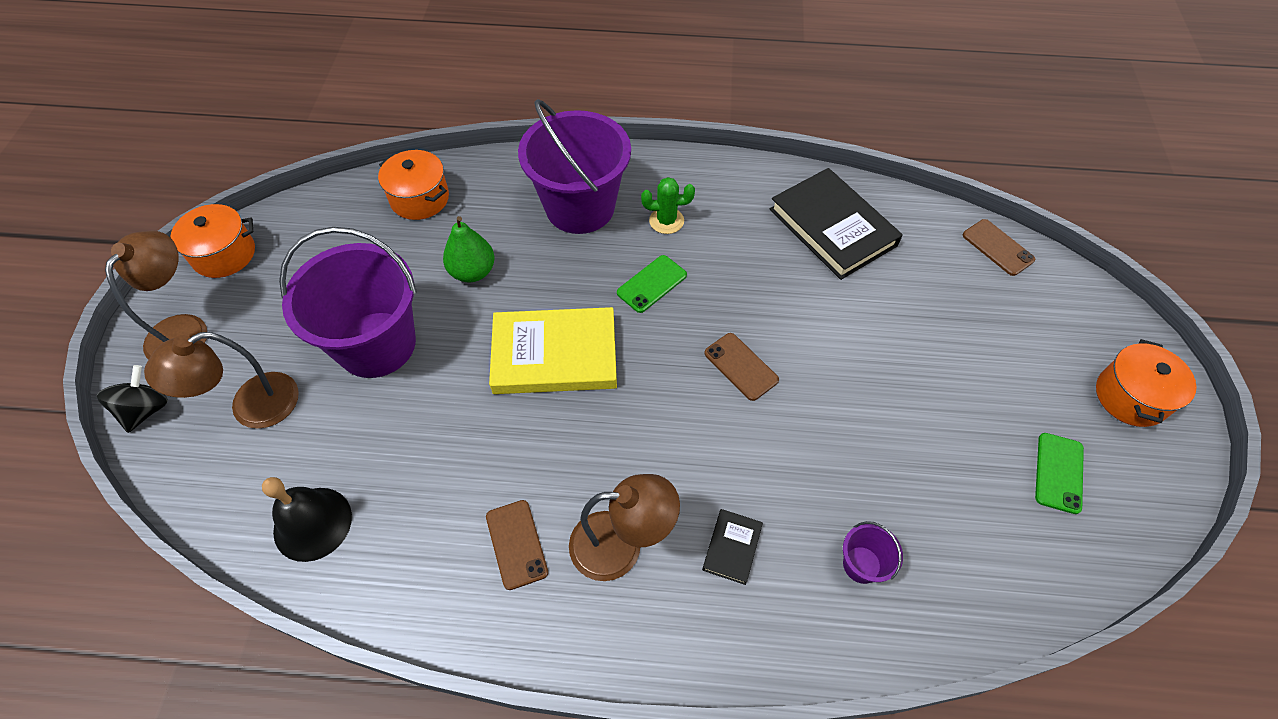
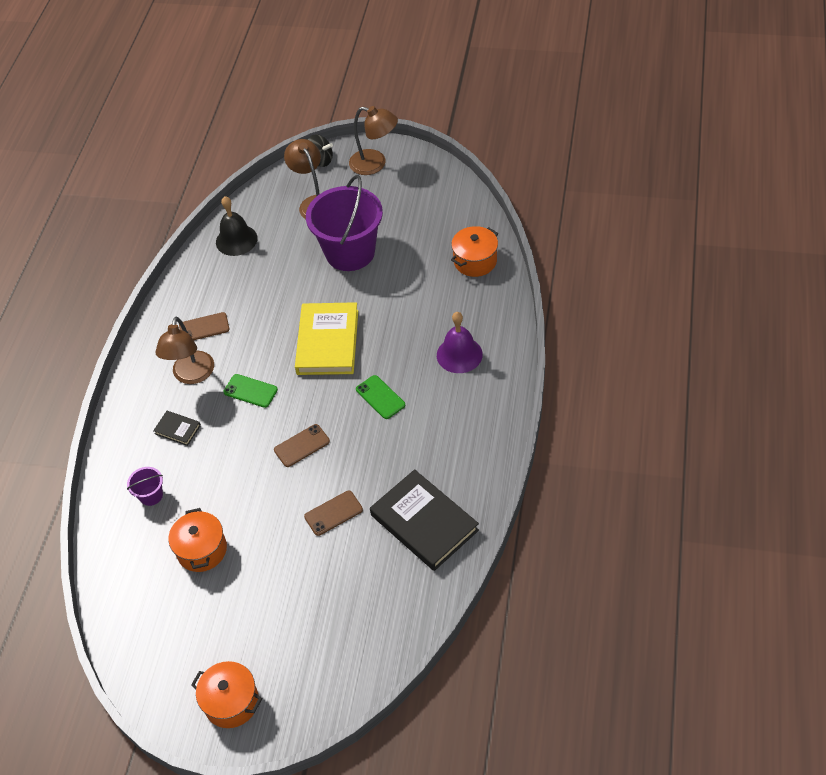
camera: 100 degrees right, 5 degrees down
(224, 254) = (432, 170): orange pot -> orange pot (202, 550)
(472, 272) = (403, 295): green pear -> none
(580, 207) = (459, 354): purple bucket -> purple bell
(666, 221) = (441, 409): green cactus -> none
(832, 227) = (424, 523): black book -> black book turned 75 degrees clockwise
(997, 247) = (389, 646): brown phone -> brown phone (333, 513)
(1059, 473) = (183, 629): green phone -> green phone (250, 391)

